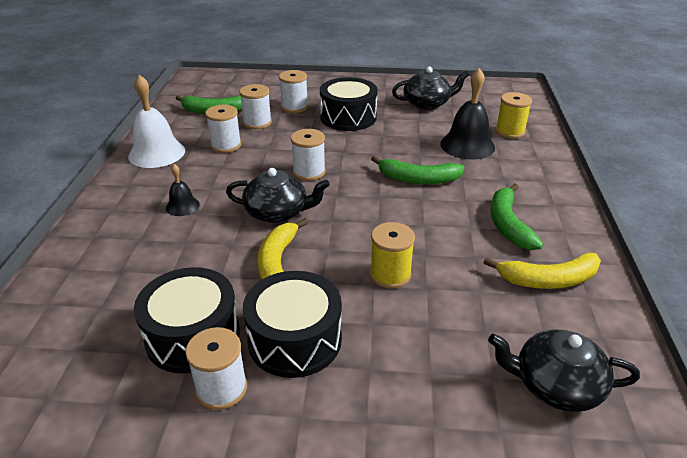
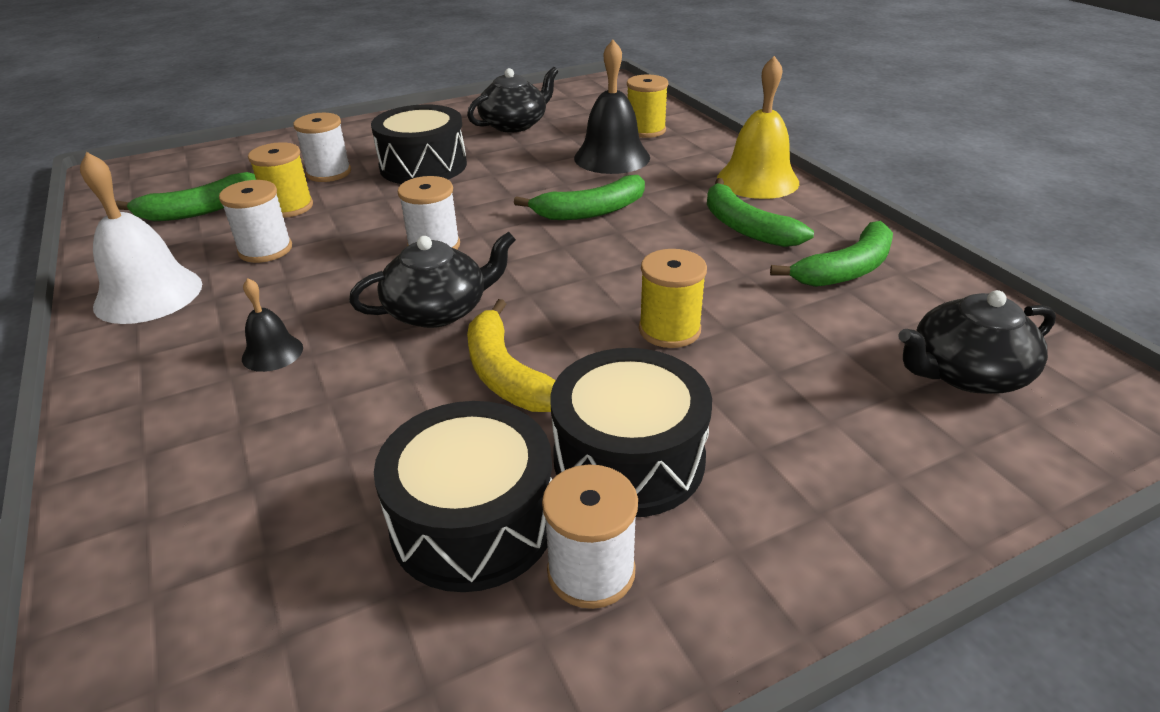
camera: 30 degrees left, 0 degrees up
(257, 123) = (289, 207): white spool -> yellow spool
(548, 280) = (846, 269): yellow banana -> green banana
(552, 193) = (757, 180): none -> yellow bell

